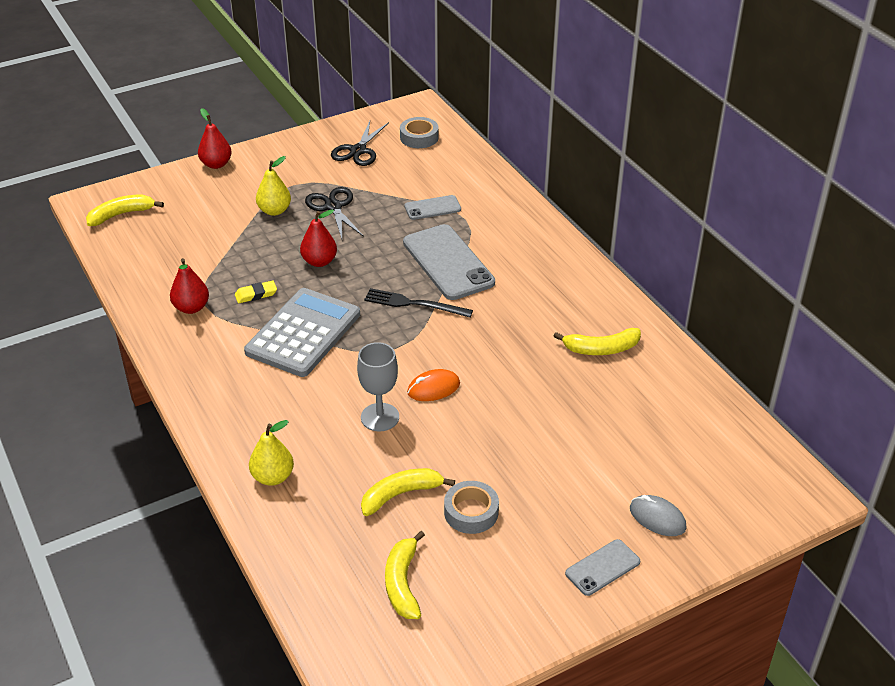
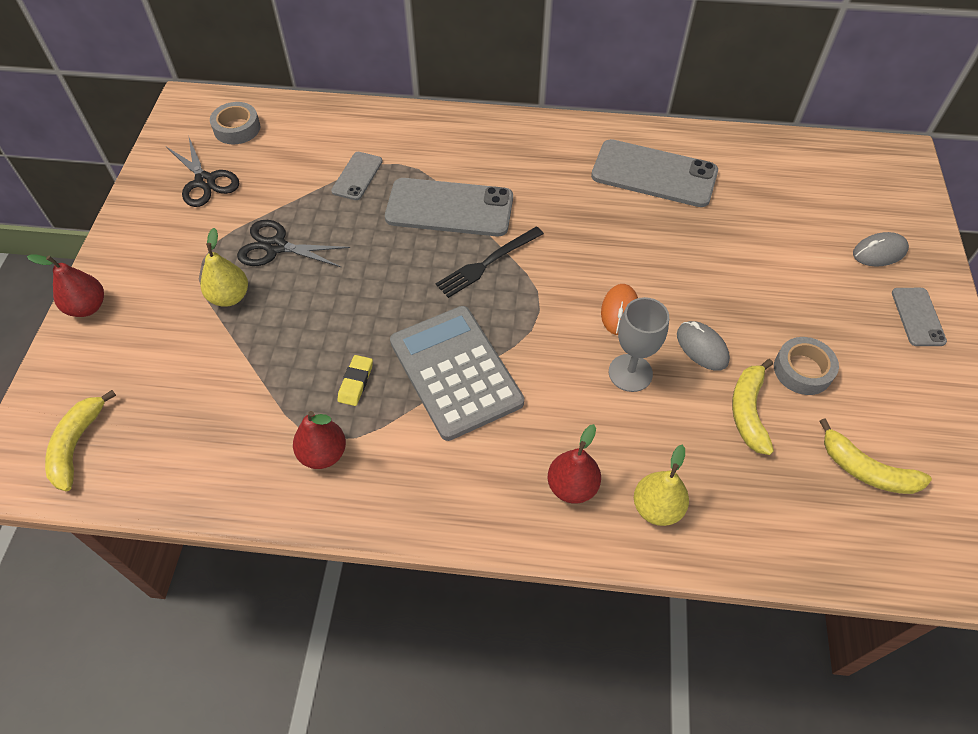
camera: 55 degrees left, 15 degrees up
(319, 261) = (353, 302): red pear -> red pear (572, 486)
(440, 446) = (702, 347): none -> grey mouse
(601, 349) = (654, 174): yellow banana -> grey phone

